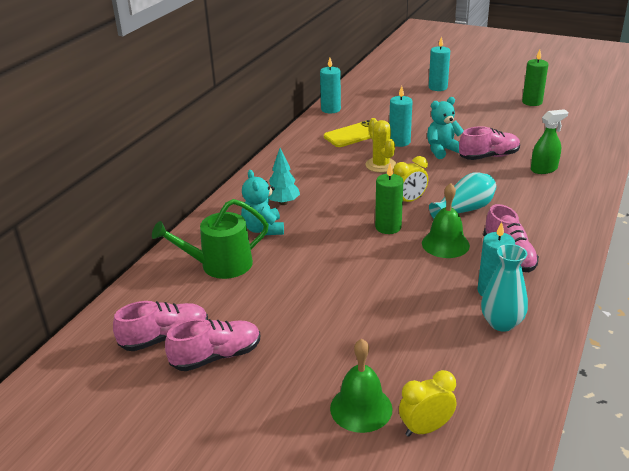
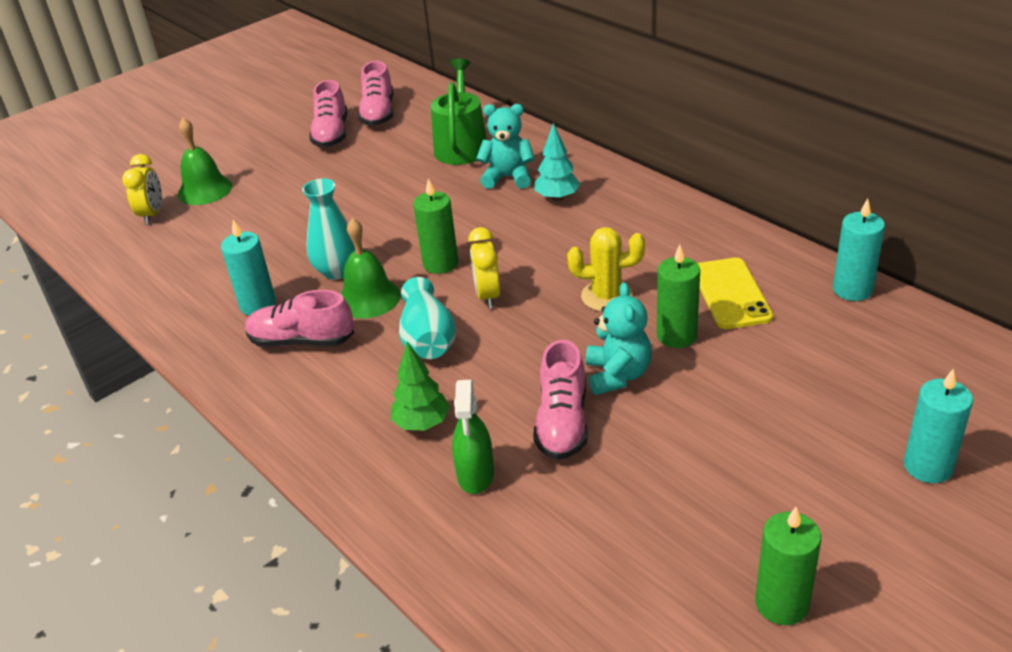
camera: 115 degrees right, 5 degrees up
(399, 142) = (676, 335): turquoise candle -> green candle
(501, 323) = (209, 293): turquoise vase -> turquoise vase (337, 271)
(529, 192) = (422, 424): none -> green tree

